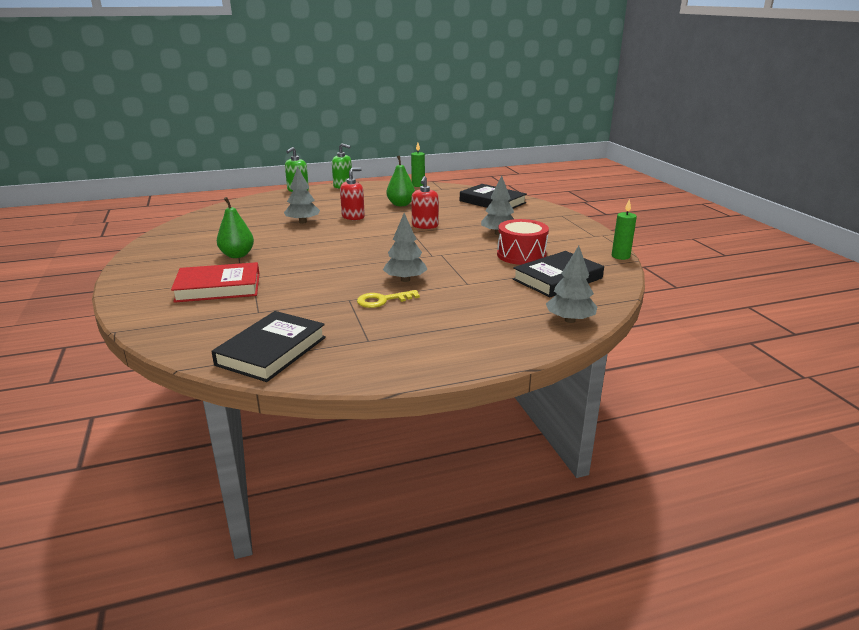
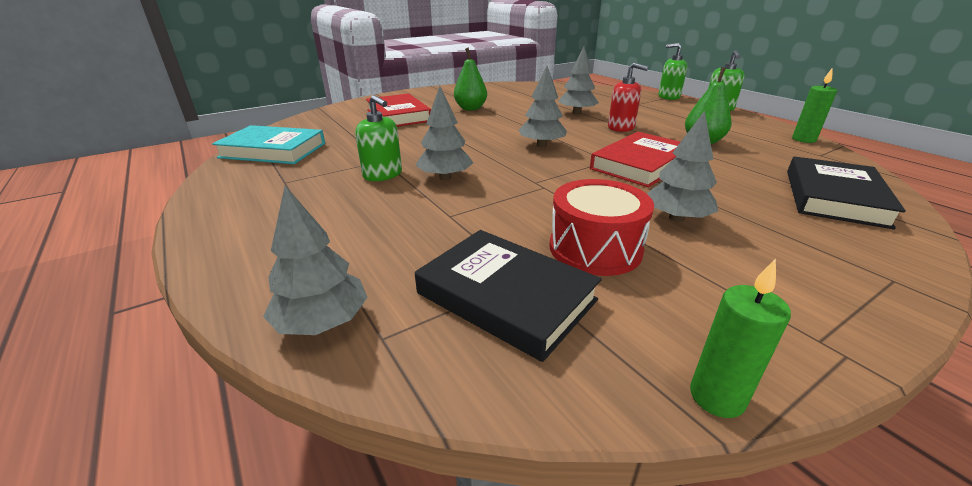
camera: 75 degrees right, 5 degrees up
(271, 351) = (273, 150): black book -> turquoise book
(367, 244) = (541, 145): none -> grey tree
(383, 300) = (383, 174): yellow key -> green soap dispenser
(425, 226) = (640, 164): red soap dispenser -> red book

